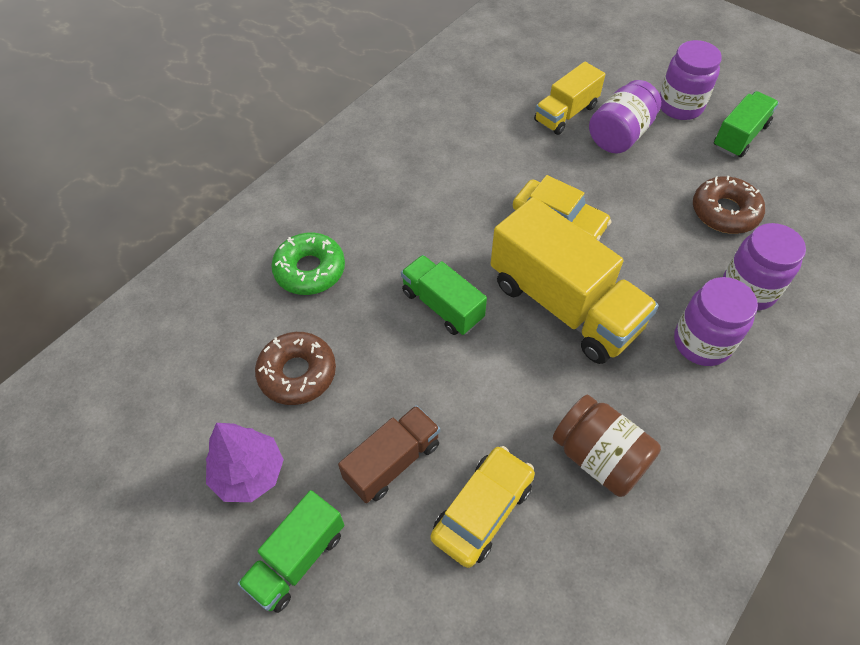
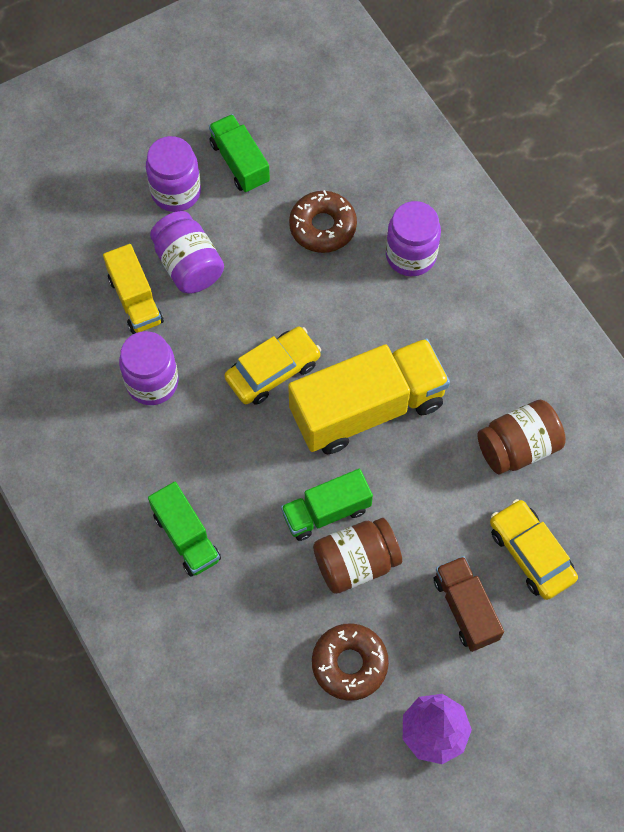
camera: 70 degrees left, 10 degrees up
(297, 559) = (523, 710): green truck -> green truck (186, 537)
(310, 270) = (235, 620): green donut -> none
(402, 346) = (356, 562): none -> brown jar
(701, 343) = (447, 319): purple jar -> purple jar (152, 382)

